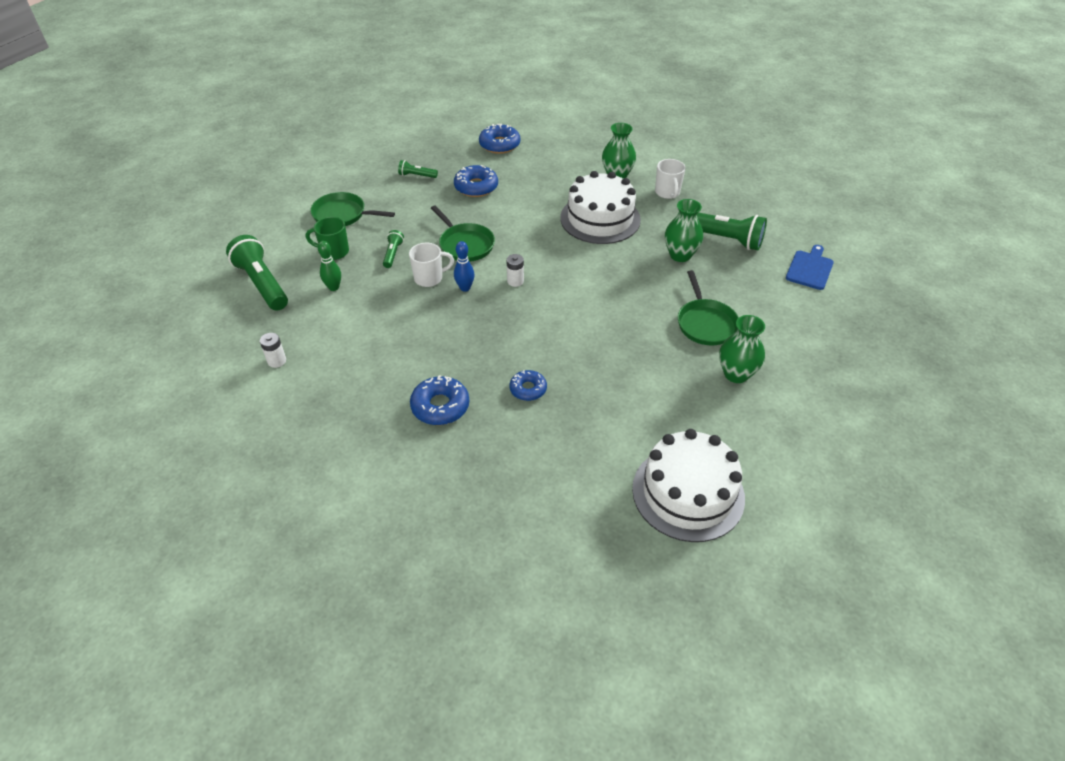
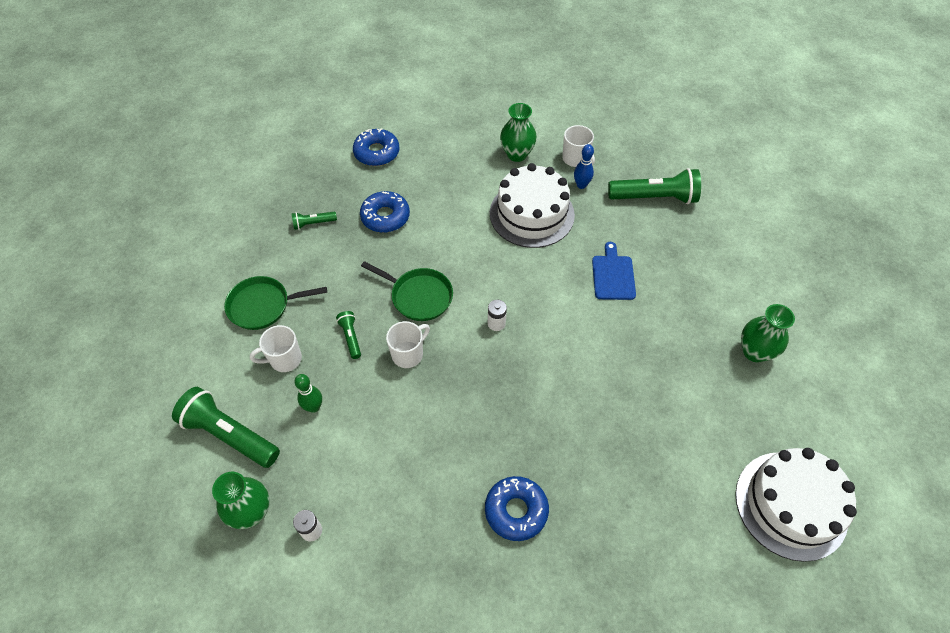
camera: 25 degrees left, 10 degrees up
(334, 252) = (284, 359): green mug -> white mug
(465, 288) = (452, 352): blue bowling pin -> blue bowling pin (581, 185)
(528, 389) = (586, 451): blue donut -> none
(680, 255) = (630, 231): green vase -> green vase (252, 512)
(706, 323) = (697, 304): green pan -> none
(810, 269) = (747, 205): blue cutting board -> blue cutting board (613, 275)

